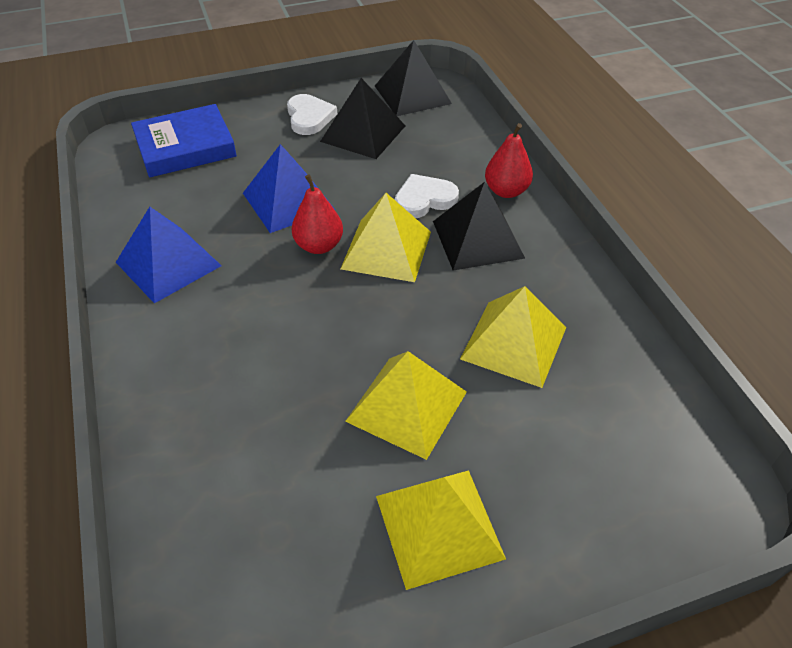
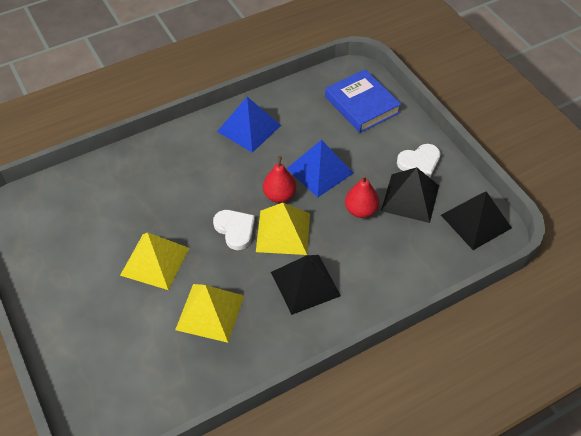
camera: 80 degrees right, 5 degrees up
(424, 199) = (341, 246): white heart -> white heart (235, 230)
(438, 526) = (79, 285): yellow pyramid -> none
(506, 191) = (365, 298): red pear -> red pear (360, 210)

